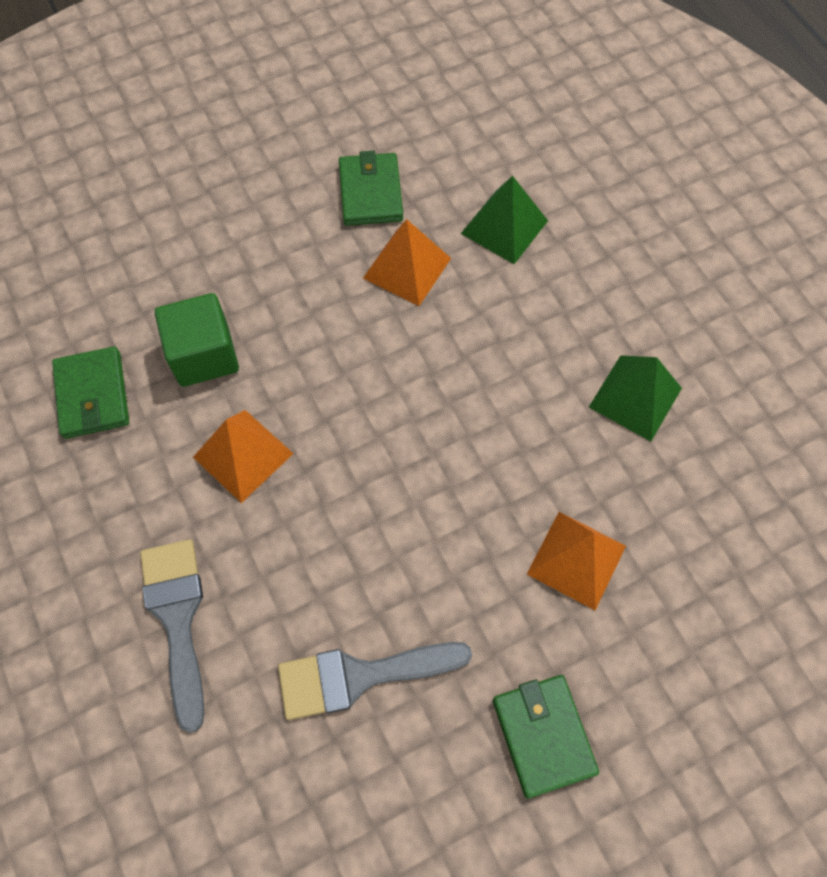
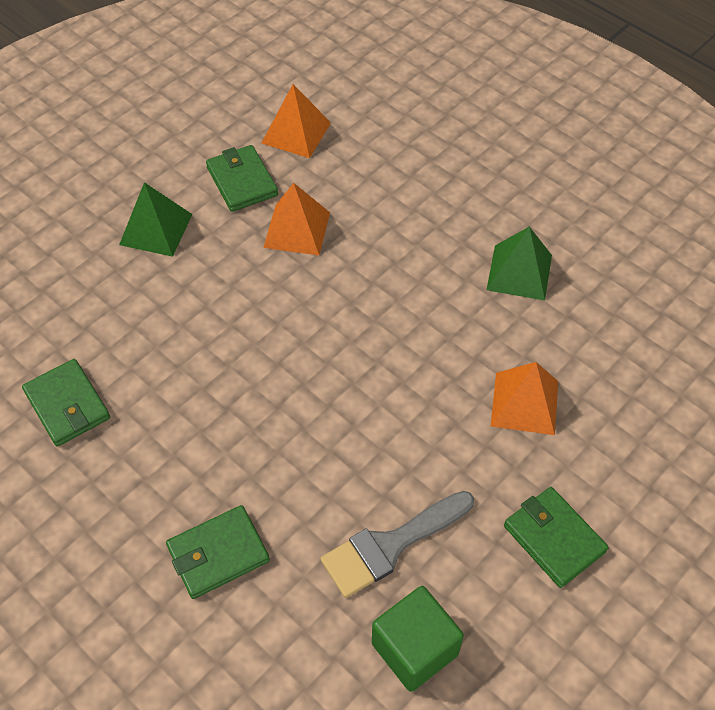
camera: 20 degrees left, 10 degrees down
(177, 618) = (218, 554): grey brush -> green wallet
(204, 355) = (153, 345): green cube -> green cube (414, 649)
(243, 455) = (220, 411): orange pyramid -> orange pyramid (296, 133)
(504, 227) = (363, 177): green pyramid -> green pyramid (156, 229)

